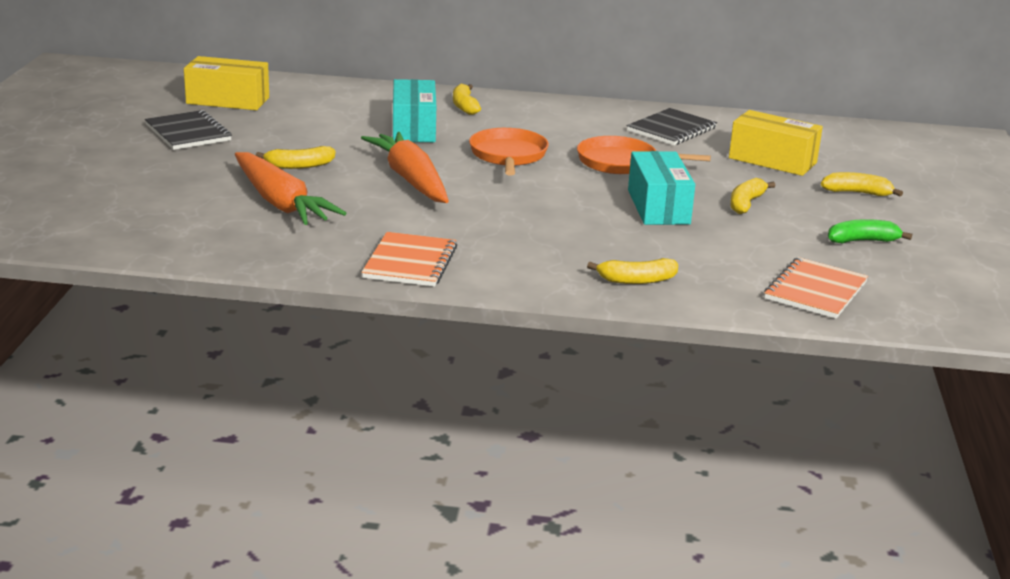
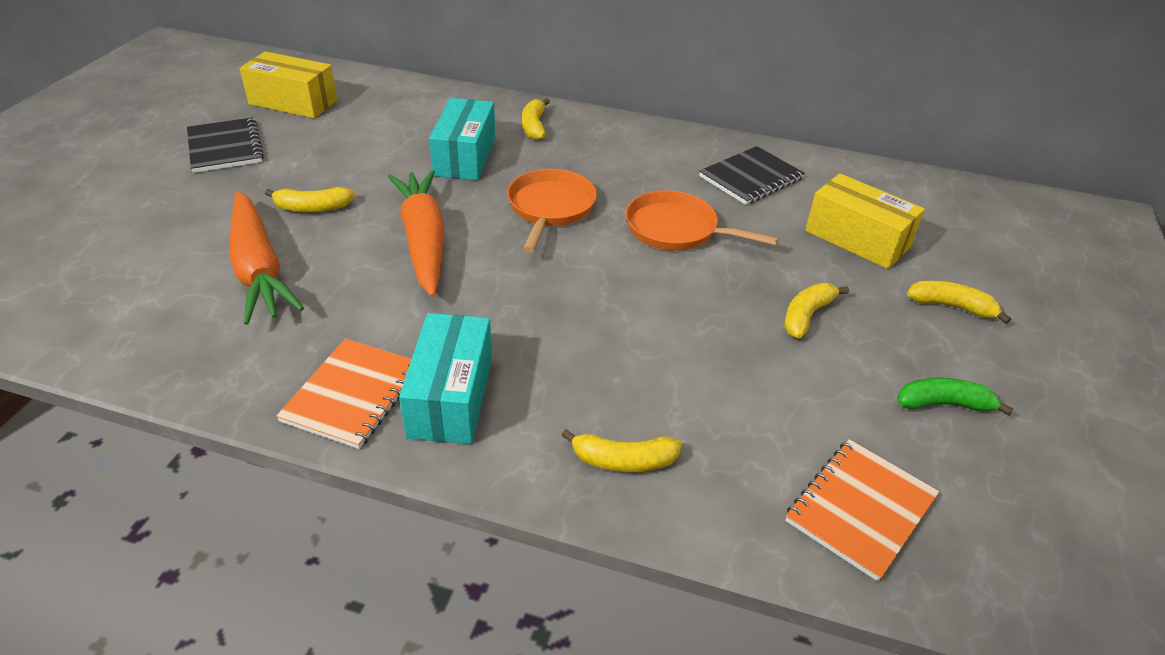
camera: 10 degrees right, 15 degrees up
(658, 207) = (696, 313): turquoise box -> turquoise box (451, 397)

